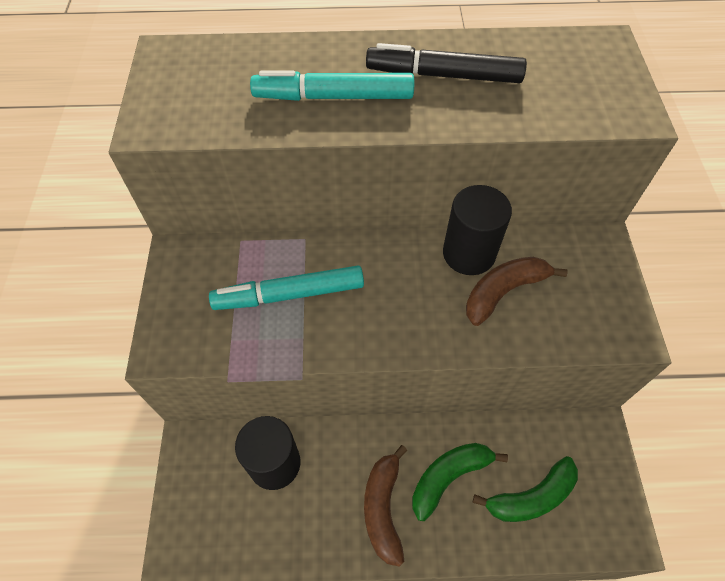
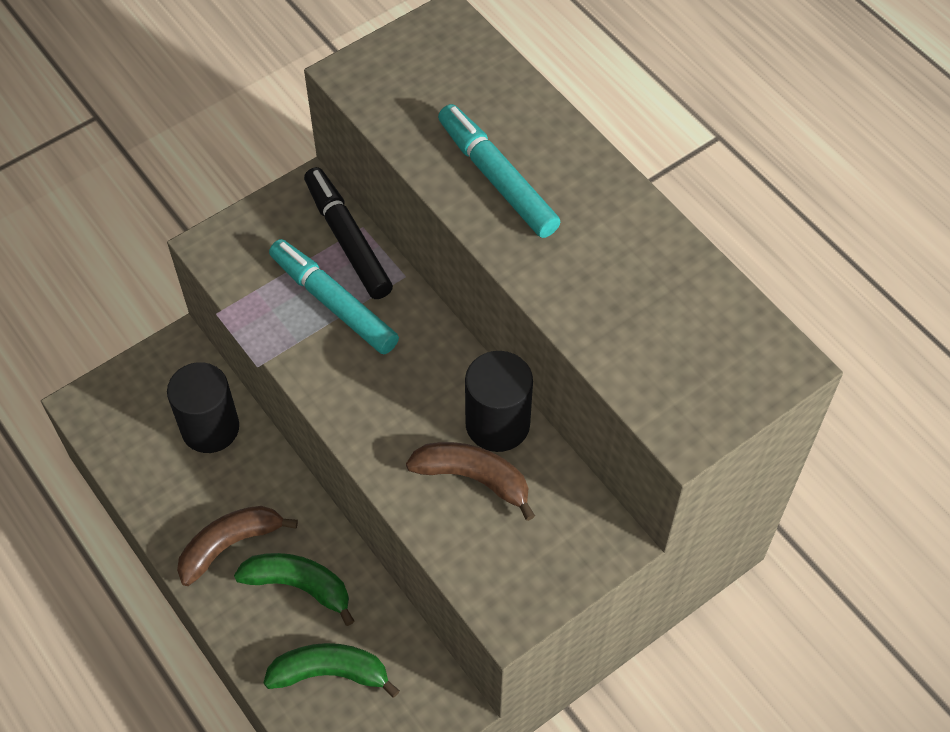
camera: 55 degrees right, 0 degrees up
(443, 75) = (603, 246): black marker -> black marker (348, 239)
(531, 497) = (330, 673): green banana -> green banana turned 150 degrees clockwise

